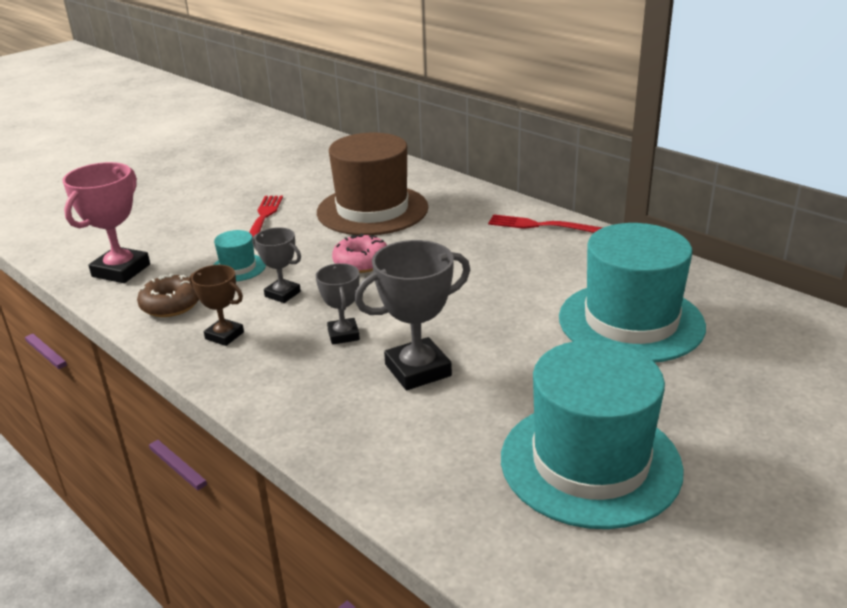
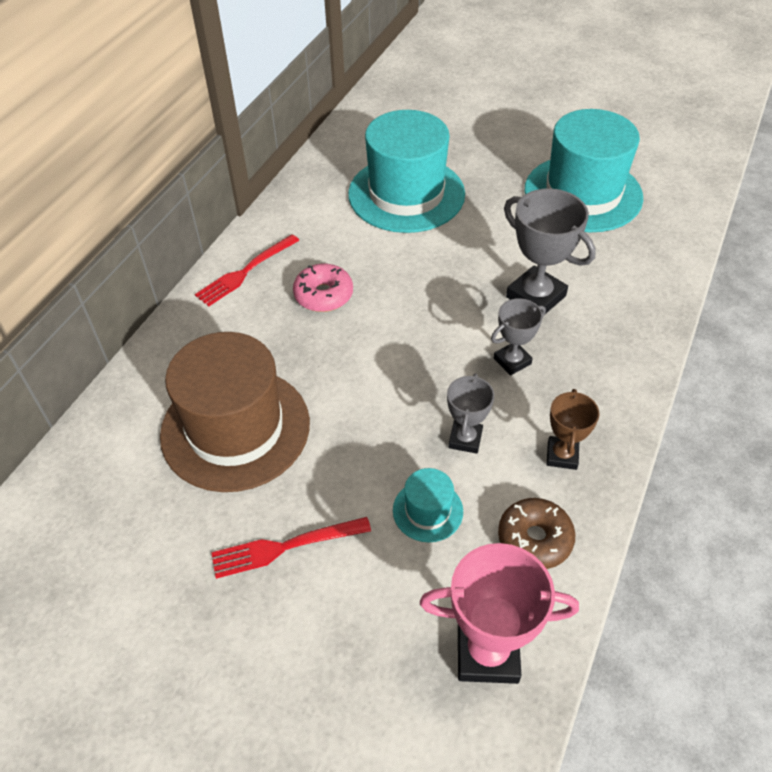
camera: 110 degrees left, 20 degrees up
(361, 262) = (373, 394): pink donut -> pink donut (323, 295)
(539, 225) = (245, 272): red fork -> red fork turned 45 degrees clockwise

